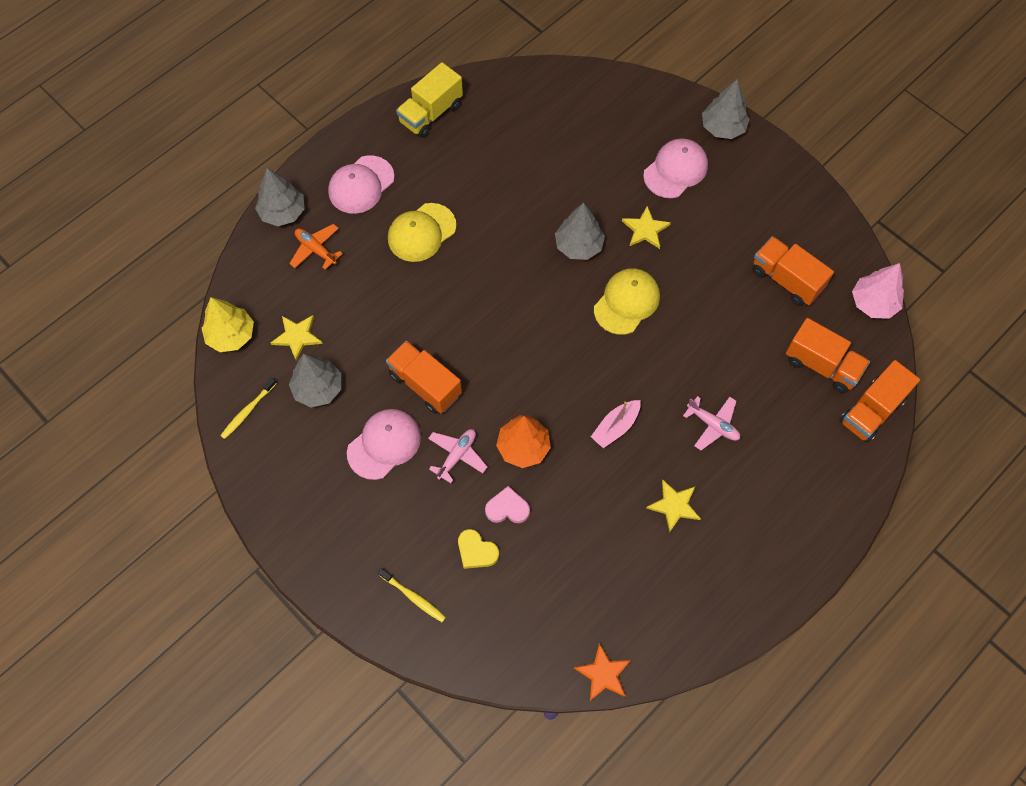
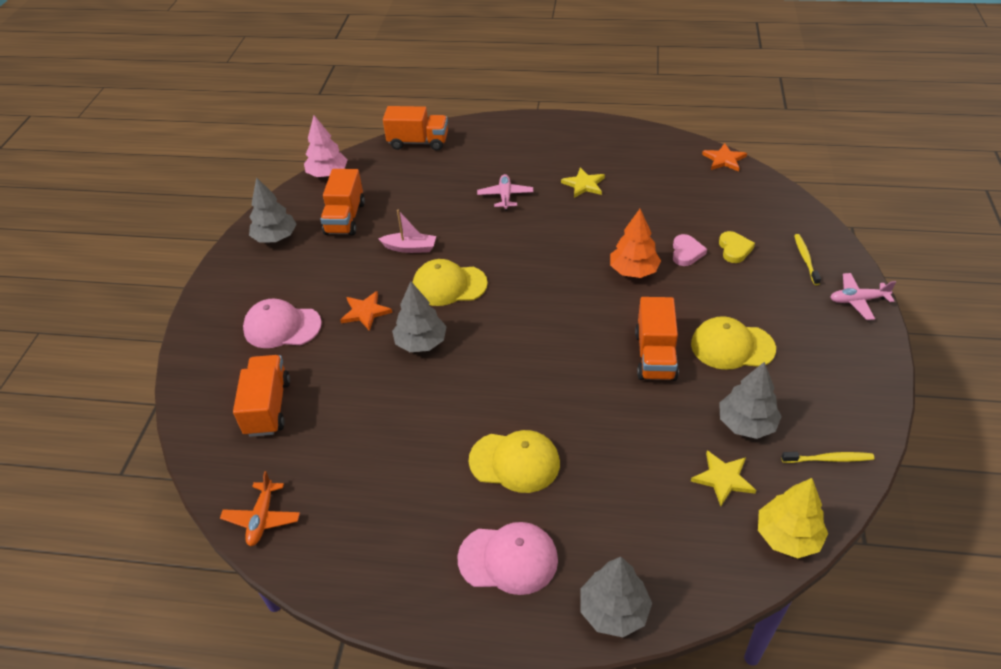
camera: 125 degrees left, 20 degrees down
(316, 249) = (623, 539): orange plane -> orange plane (262, 518)
(384, 444) = (732, 346): pink cap -> yellow cap
(431, 113) = (356, 562): yellow truck -> none
(457, 456) = (685, 300): pink plane -> pink plane (857, 300)
(507, 508) = (686, 252): pink heart -> pink heart turned 135 degrees counterclockwise
(615, 427) = (561, 236): pink boat -> pink boat (410, 248)
(645, 229) = (365, 312): yellow star -> orange star
(723, 127) = (206, 322): grey tree -> grey tree (275, 238)
(822, 365) = (404, 174): orange truck -> orange truck (268, 407)

